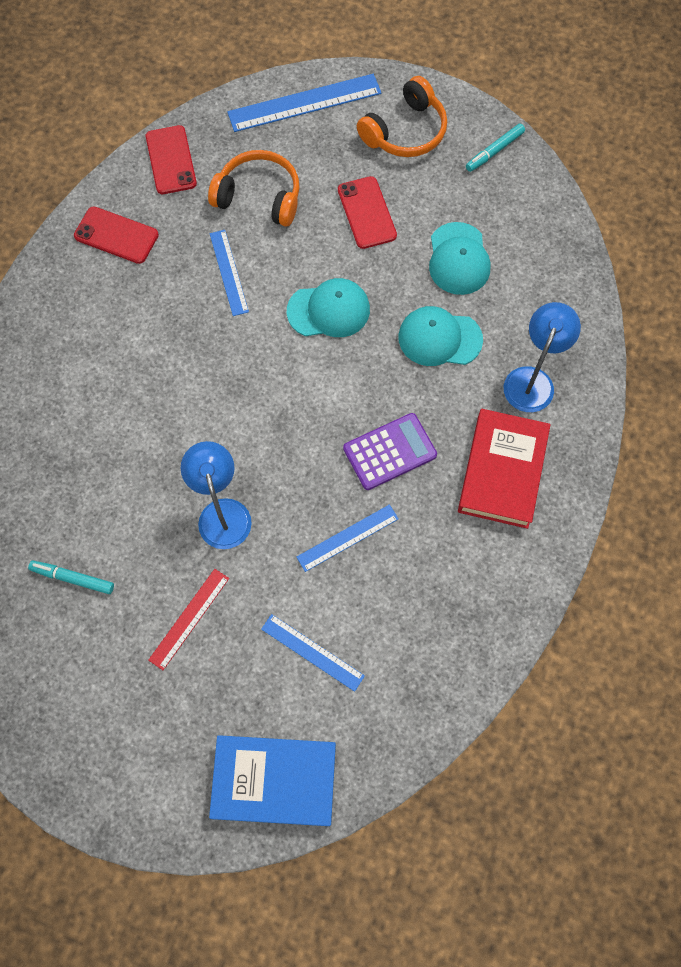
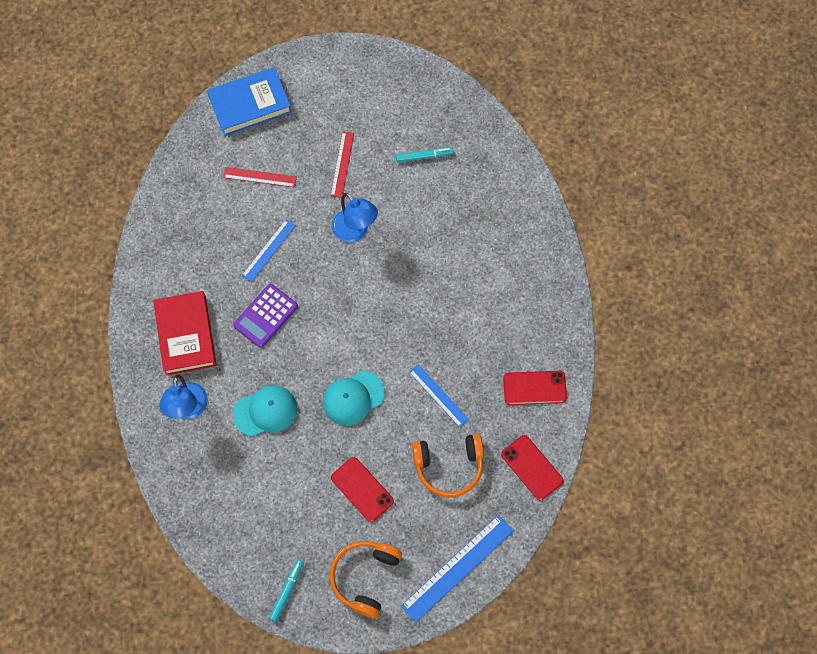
camera: 155 degrees right, 0 degrees up
(312, 652) = (260, 177): blue ruler -> red ruler
(458, 259) = (277, 481): turquoise cap -> none

